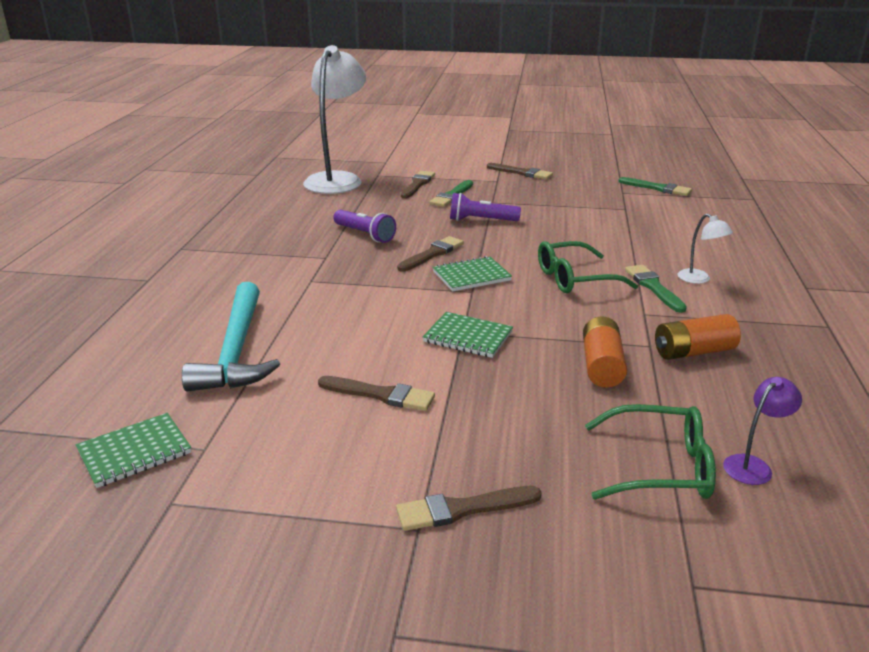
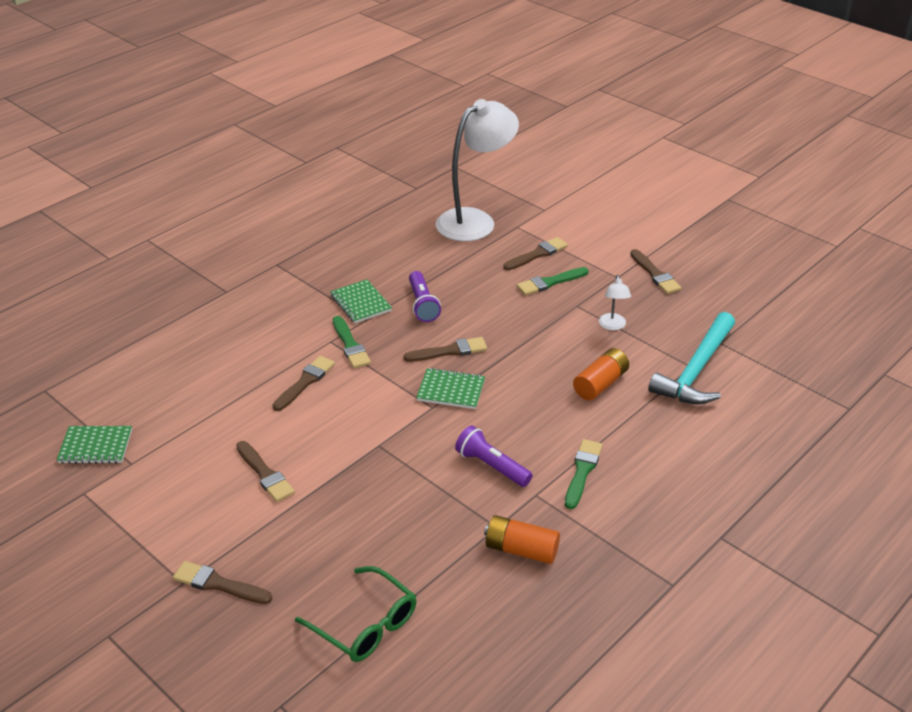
camera: 35 degrees right, 10 degrees up
(236, 351) = (218, 390): turquoise hammer -> turquoise hammer (696, 370)
(325, 314) = (305, 382): none -> brown brush
(468, 337) = (376, 452): green notebook -> green notebook (360, 303)
(481, 220) = (537, 326): purple flashlight -> purple flashlight (491, 466)
(575, 278) = (530, 431): green glasses -> none
(601, 366) = (436, 526): orange battery -> orange battery (600, 384)
(657, 188) = (765, 351): green brush -> green brush (350, 345)
(699, 279) = (635, 482): white lamp -> white lamp (612, 326)
(753, 465) = (426, 659): purple lamp -> none

